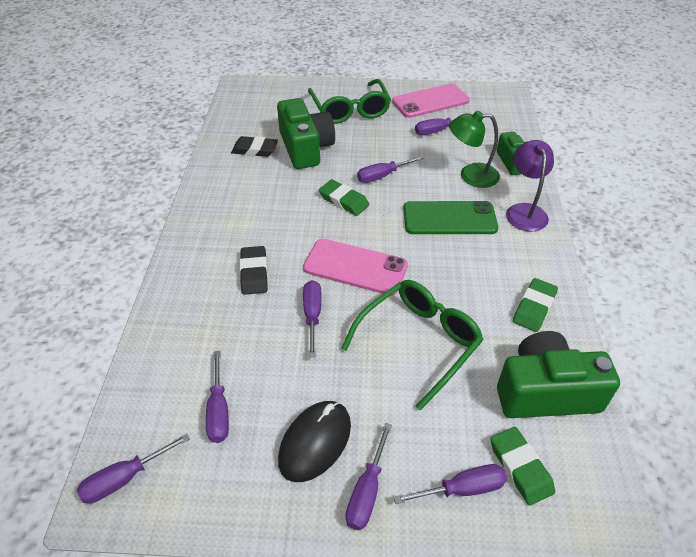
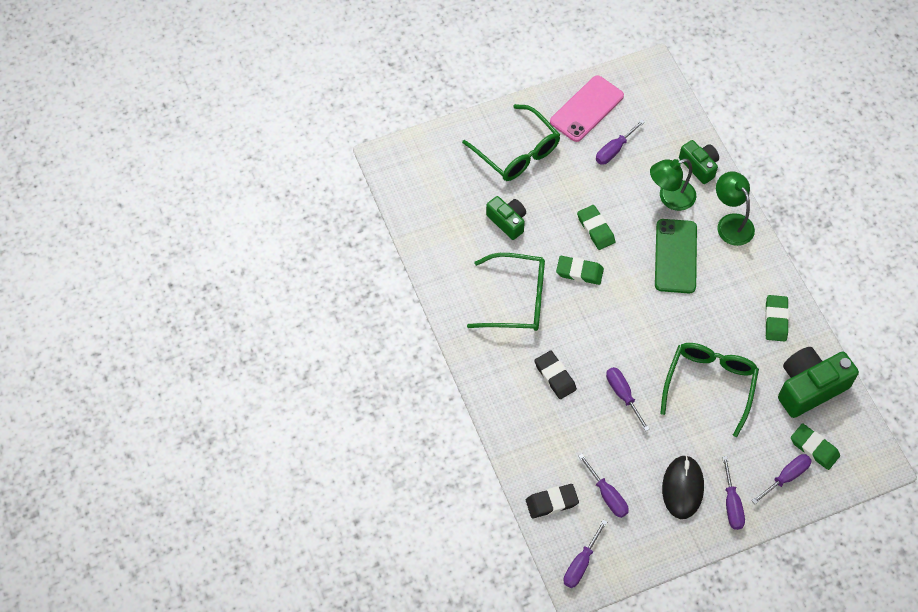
camera: 25 degrees left, 15 degrees up
(255, 150) = (463, 242): black eraser -> black eraser (551, 502)
(268, 202) = (517, 299): none -> green glasses
(305, 148) = (507, 221): green camera -> green camera, size x0.60
(355, 267) = (628, 337): pink phone -> none
(382, 176) = (595, 229): purple screwdriver -> green eraser
(449, 218) = (675, 256): green phone -> green phone turned 60 degrees counterclockwise
(524, 211) = (731, 223): purple lamp -> green lamp

